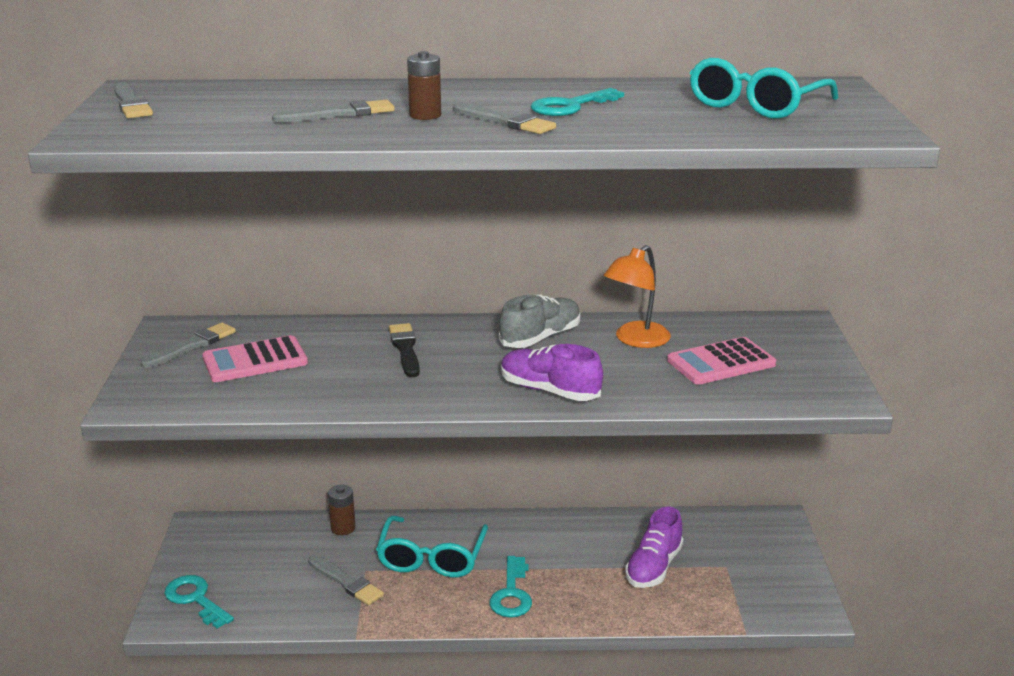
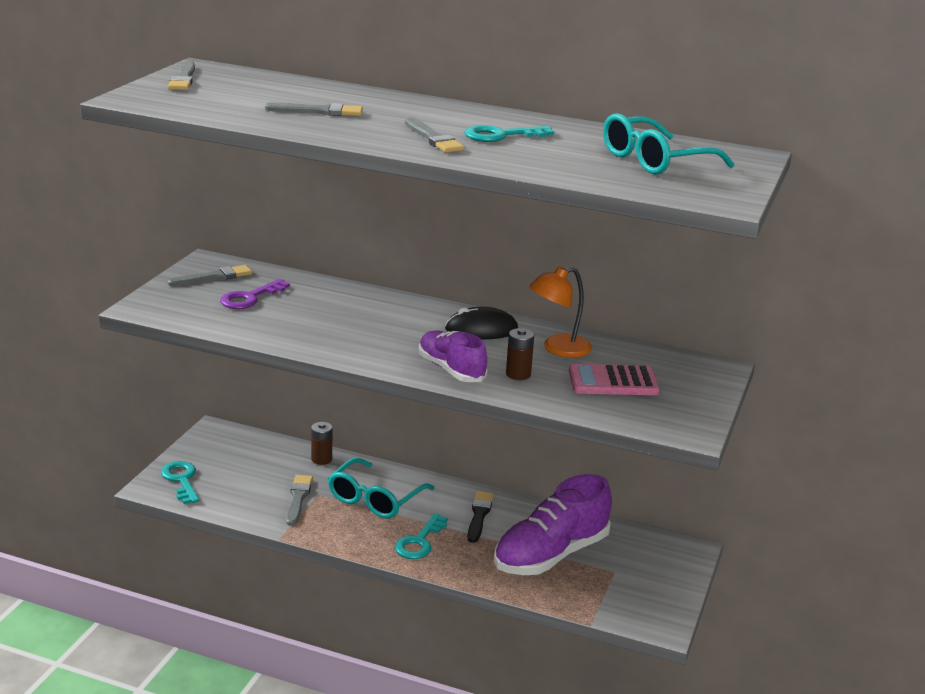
camera: 20 degrees right, 0 degrees up
(255, 361) = (250, 298): pink calculator -> purple key
(346, 582) = (298, 498): grey brush -> grey brush turned 150 degrees counterclockwise
(405, 349) = (367, 314): black brush -> black brush (479, 515)
(425, 115) = (380, 123): brown battery -> brown battery (518, 374)
(540, 338) = (481, 330): grey shoe -> black mouse
(653, 567) = (551, 555): purple shoe -> purple shoe, size x1.66

